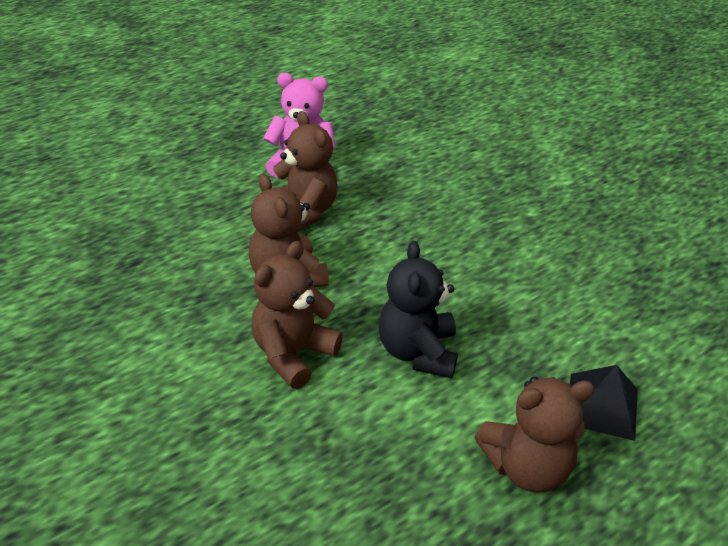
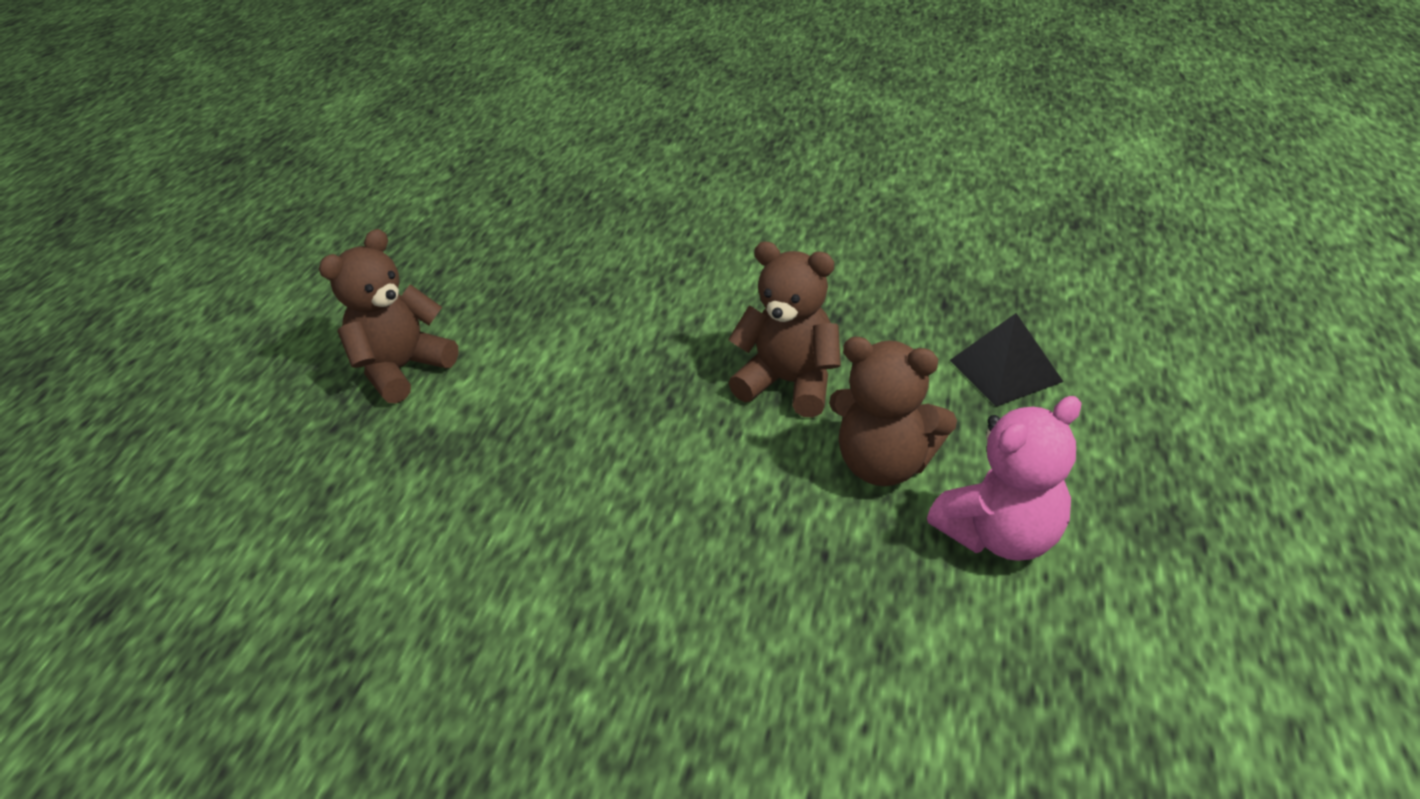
camera: 145 degrees right, 0 degrees up
(293, 354) = (688, 328): brown teddy bear -> none
(417, 352) = (575, 396): black teddy bear -> none
(602, 406) = (347, 458): black pyramid -> black pyramid (1005, 370)

